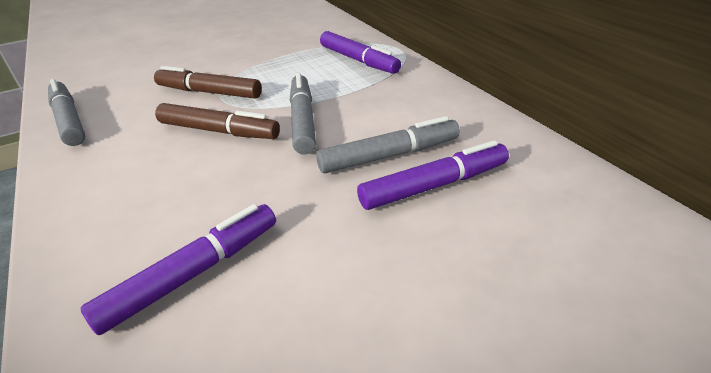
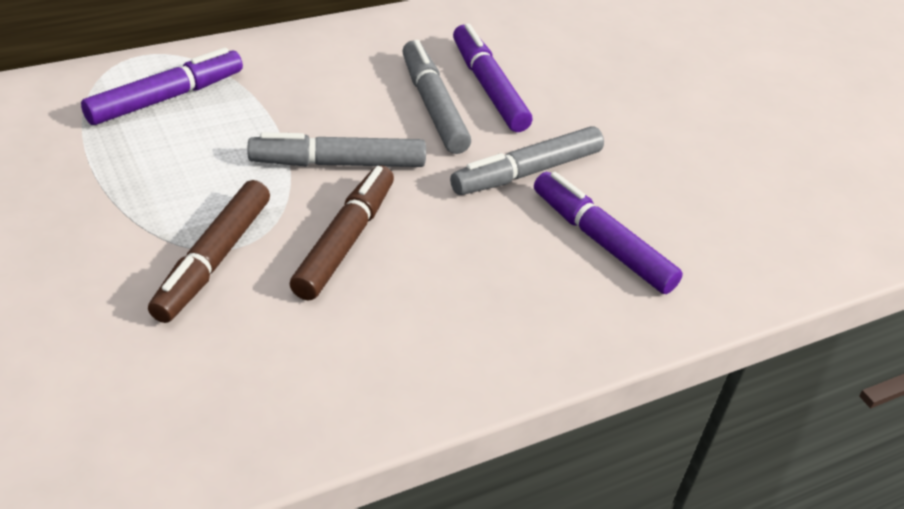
camera: 95 degrees left, 5 degrees up
(69, 120) = (254, 433): grey marker -> grey marker (526, 172)

